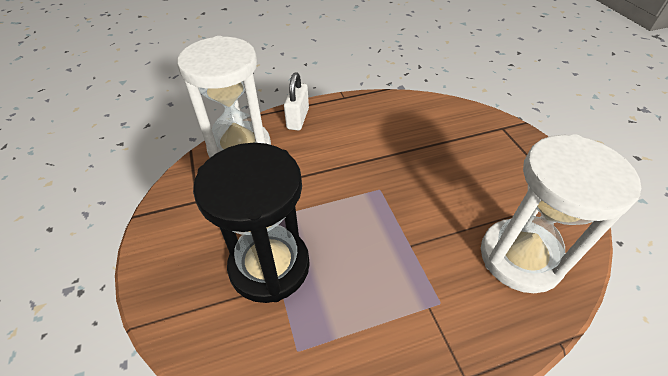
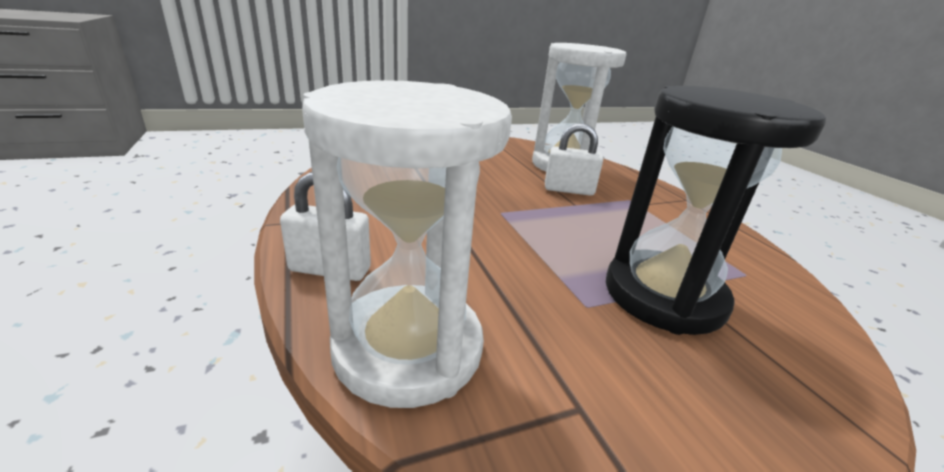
camera: 95 degrees left, 20 degrees down
(443, 246) = (568, 190): none -> white padlock

